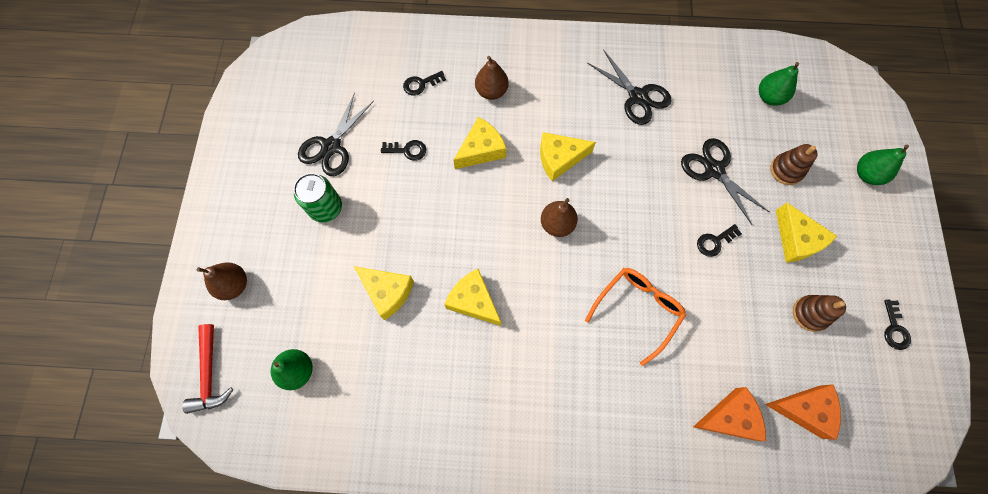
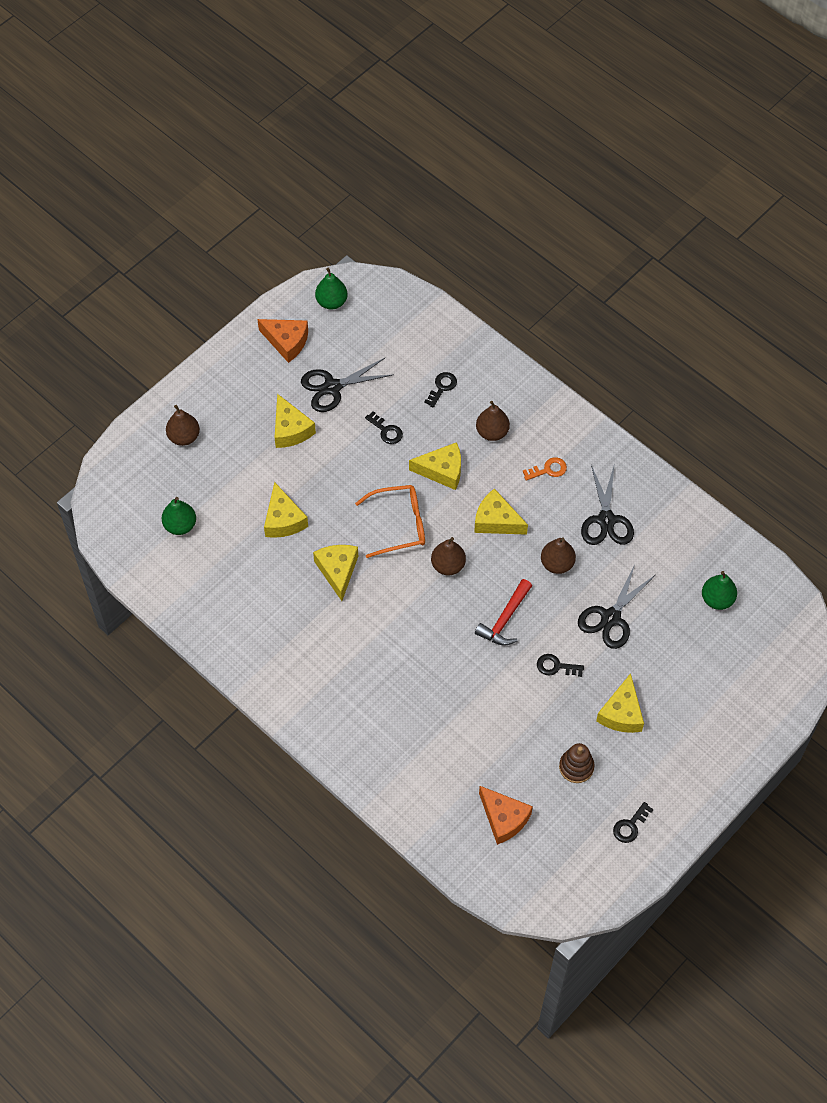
camera: 40 degrees right, 10 degrees down
(210, 374) = (122, 484): red hammer -> red hammer (505, 619)
(326, 208) = (290, 429): green can -> yellow cheese
(421, 84) = (442, 387): black key -> black key turned 105 degrees clockwise
(560, 90) = (548, 470): none -> orange key
(636, 158) = (557, 564): none -> brown pear
(637, 310) = (449, 666): orange glasses -> orange glasses (399, 524)
(714, 170) = (610, 618): black scissors -> black scissors turned 150 degrees counterclockwise
(729, 417) = (445, 781): orange cheese -> orange cheese (286, 342)
(786, 170) = (669, 661): brown stacking toy -> none
(866, 174) = (733, 713): green pear -> green pear (331, 302)

